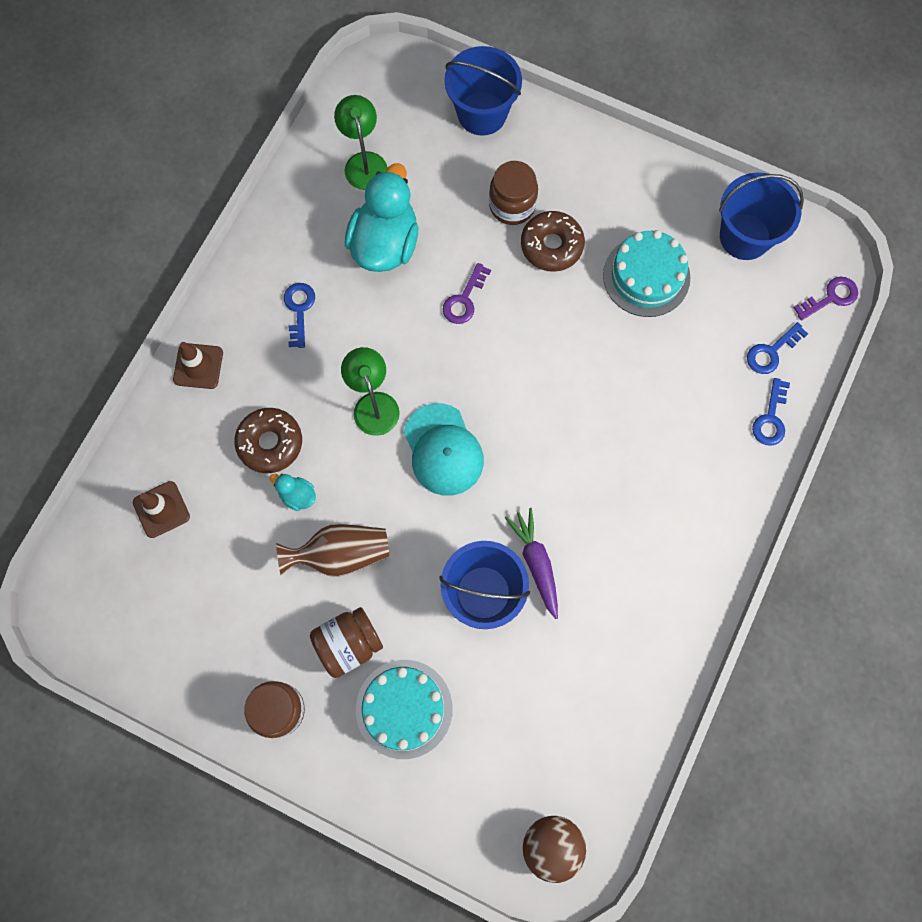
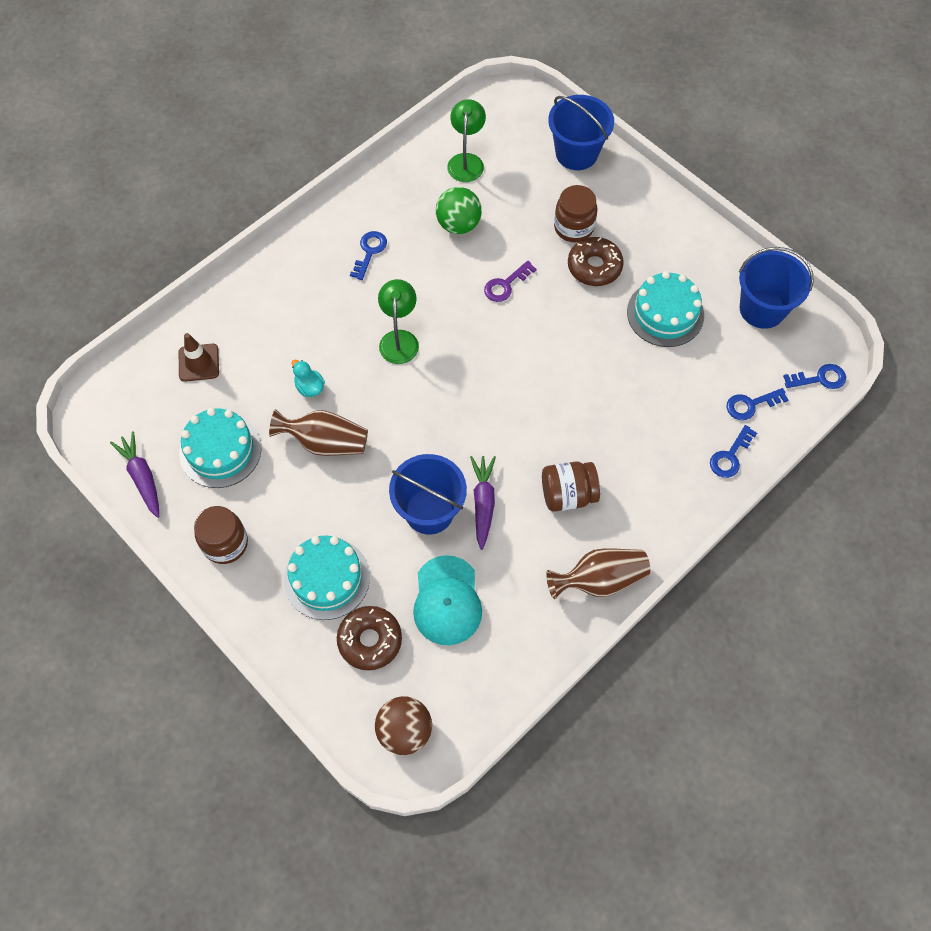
camera: 20 degrees right, 10 degrees down
(155, 667) = (142, 478): none -> purple carrot
(198, 366) = (273, 268): brown traffic cone -> none
(229, 604) = (220, 450): none -> turquoise cake
(270, 443) = (305, 341): brown donut -> brown donut (370, 640)
(348, 644) = (302, 512): brown jar -> brown jar (568, 494)
(385, 243) = (458, 224): turquoise duck -> green ball
(443, 450) = (441, 391): turquoise cap -> turquoise cap (447, 600)
(688, 605) = (599, 580): none -> brown vase
(830, 297) = (819, 378): purple key -> blue key

